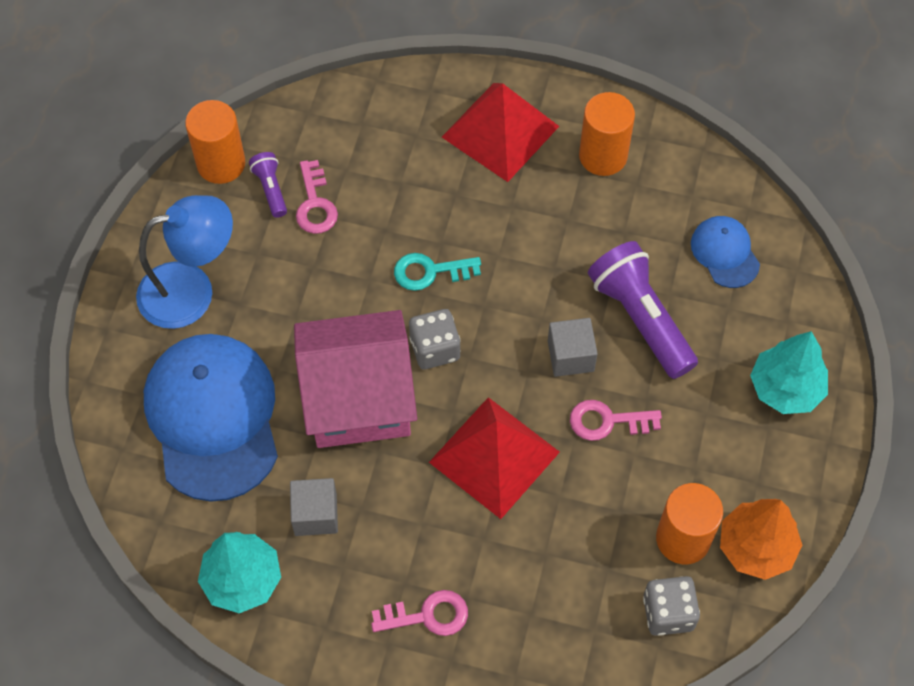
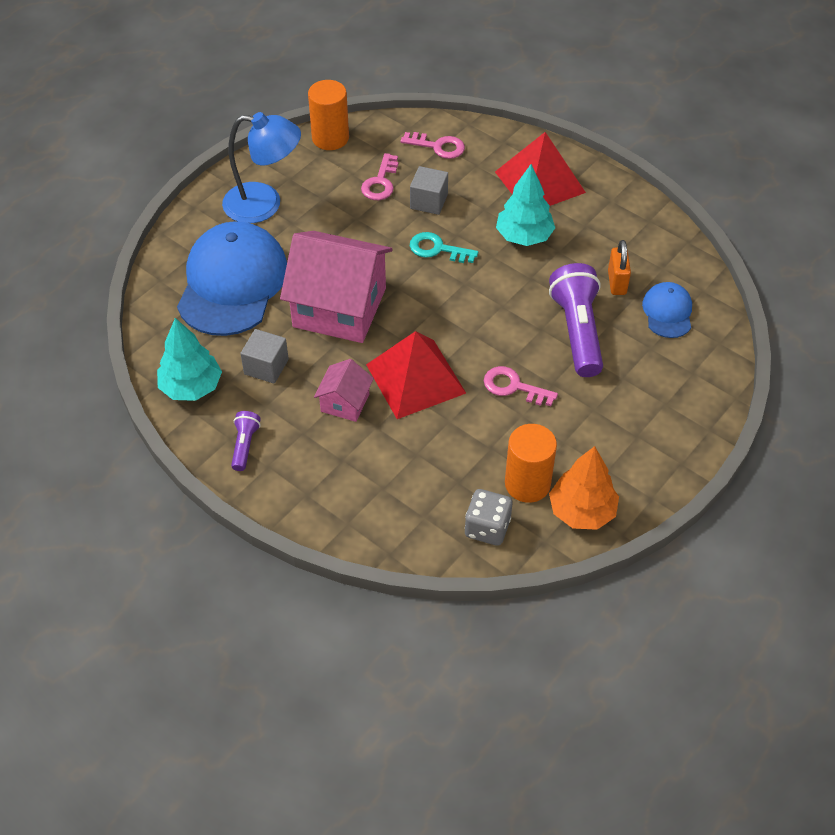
camera: 25 degrees right, 10 degrees down
(271, 189) = (355, 164): purple flashlight -> purple flashlight (245, 445)
(427, 615) = (307, 459): pink key -> pink key (438, 146)
(431, 523) = (345, 402): none -> pink house
(434, 349) = (412, 297): grey dice -> none
(570, 356) = (510, 336): grey cube -> grey cube (429, 201)
(603, 156) = (608, 221): orange cylinder -> none
(652, 236) = (617, 282): none -> orange padlock
(785, 388) = (666, 416): turquoise tree -> turquoise tree (524, 236)

